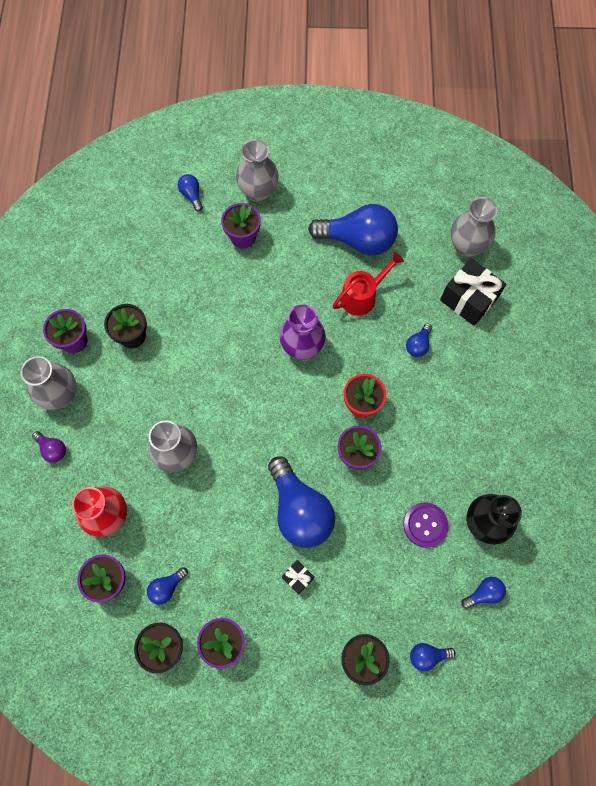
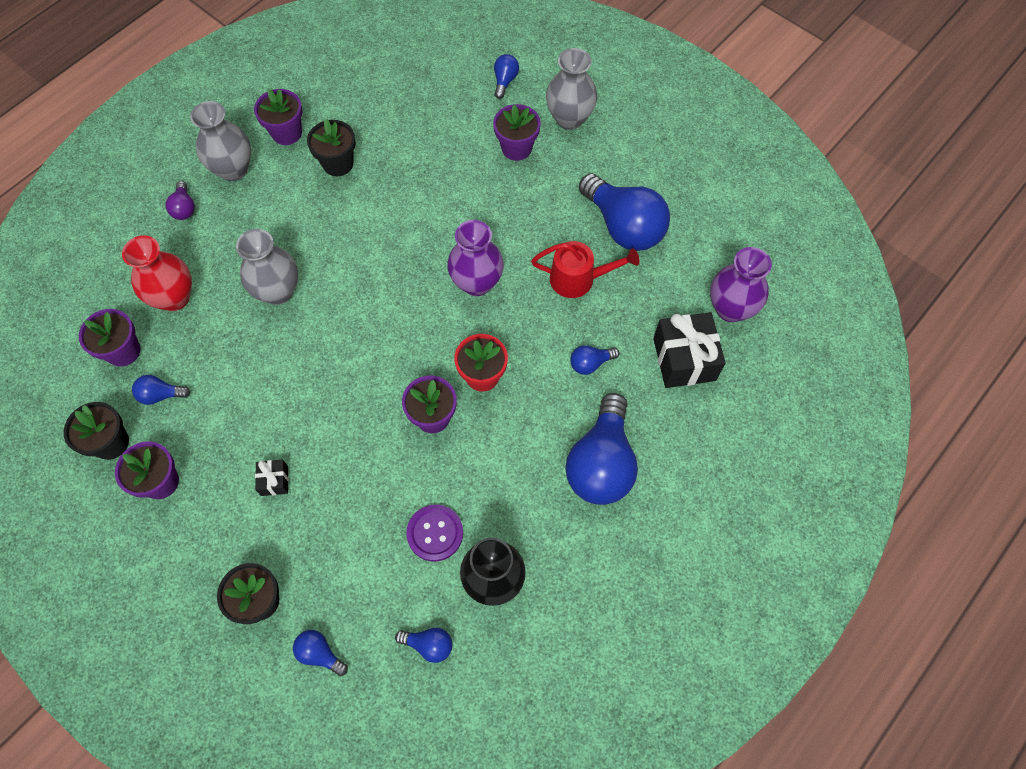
camera: 40 degrees right, 5 degrees down
(299, 510) = (334, 423): blue light bulb -> blue light bulb (601, 463)
(466, 246) = (730, 308): grey vase -> purple vase

